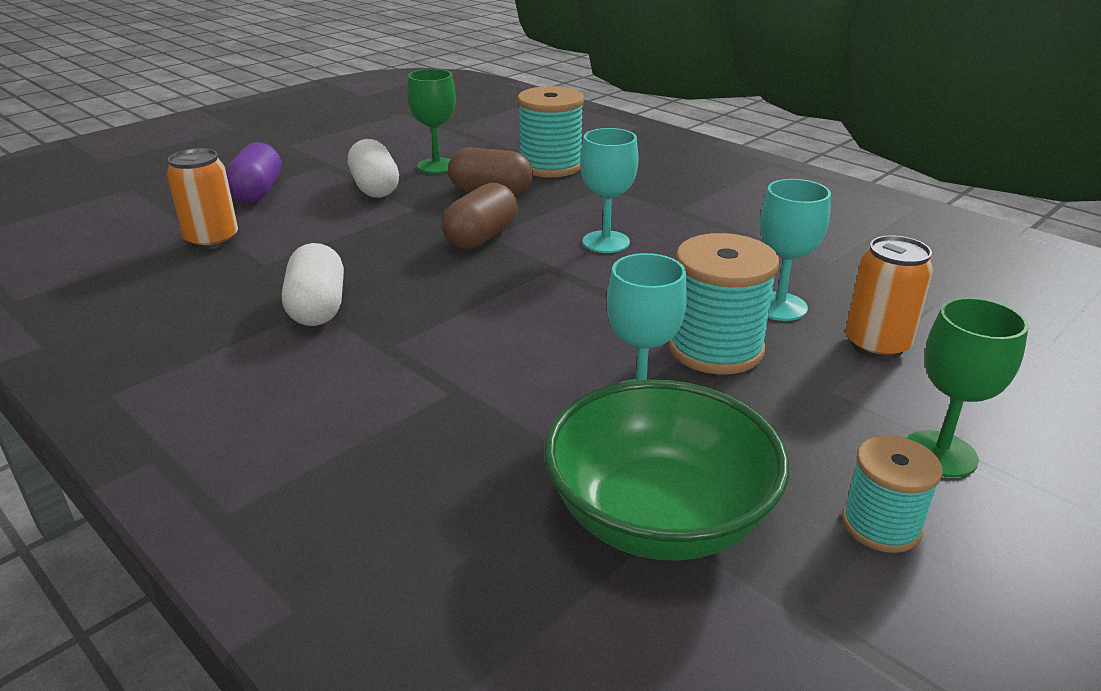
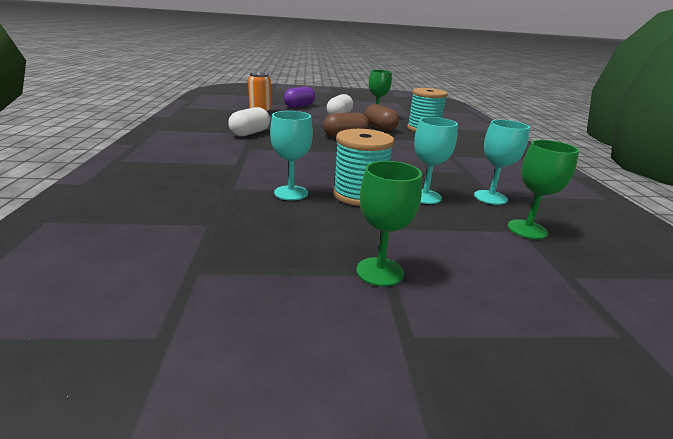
camera: 40 degrees right, 5 degrees down
(606, 242) = (392, 153): turquoise goblet -> turquoise goblet (490, 197)
(658, 517) = (215, 221): green bowl -> none
(876, 345) = (445, 227): orange can -> none
(881, 525) = (288, 272): turquoise spool -> none
(934, 299) = (527, 229): none -> green goblet

